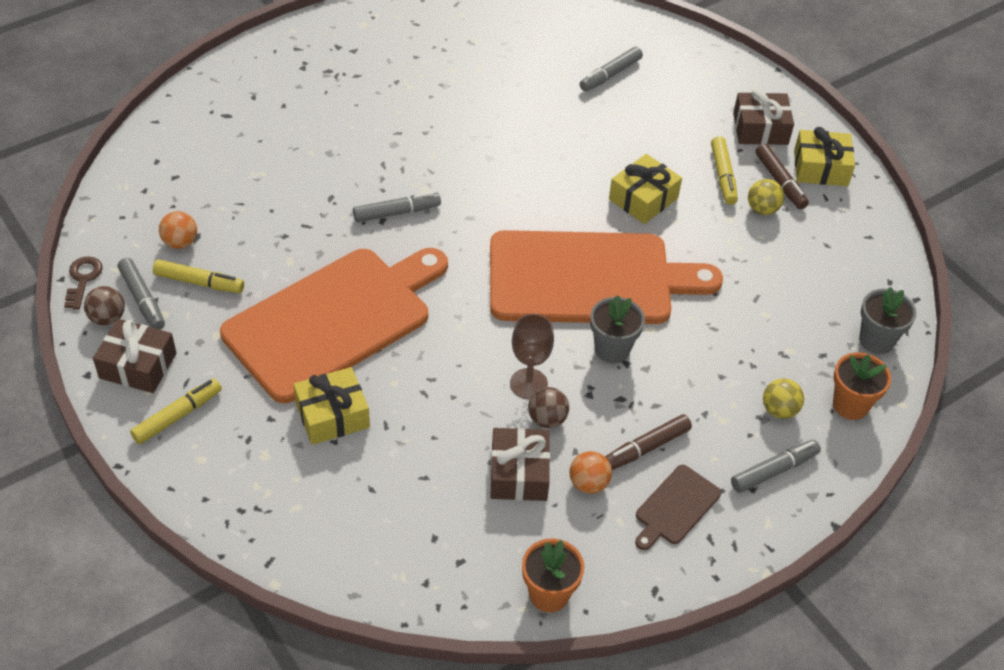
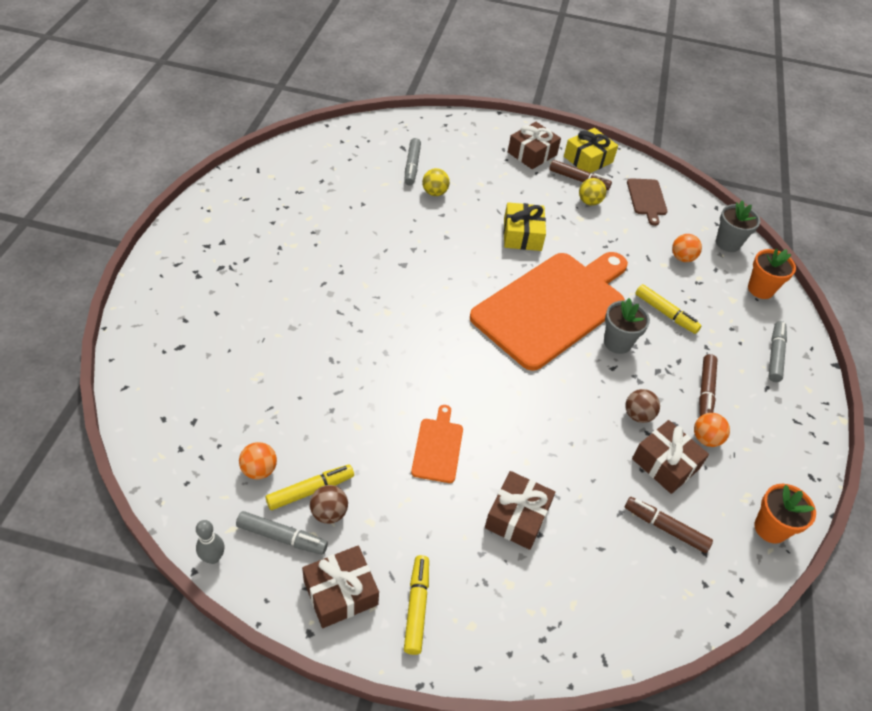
camera: 45 degrees left, 0 degrees up
(83, 279) = (213, 557): brown key -> grey bowling pin
(108, 318) = (271, 573): brown ball -> brown ball (329, 513)
(332, 415) = (517, 517): yellow gift -> brown gift
(333, 320) = (438, 447): orange cutting board -> orange cutting board, size x0.41
(397, 212) = (388, 340): grey marker -> none
(448, 518) = (665, 528): none -> brown marker
(528, 384) = (601, 400): brown goblet -> none
(675, 507) = (760, 416): brown cutting board -> brown cutting board (647, 199)
(723, 176) = (546, 194): yellow marker -> yellow marker (665, 313)
(779, 410) = (735, 317): yellow ball -> yellow ball (434, 193)
(797, 321) = (682, 258): none -> orange ball

